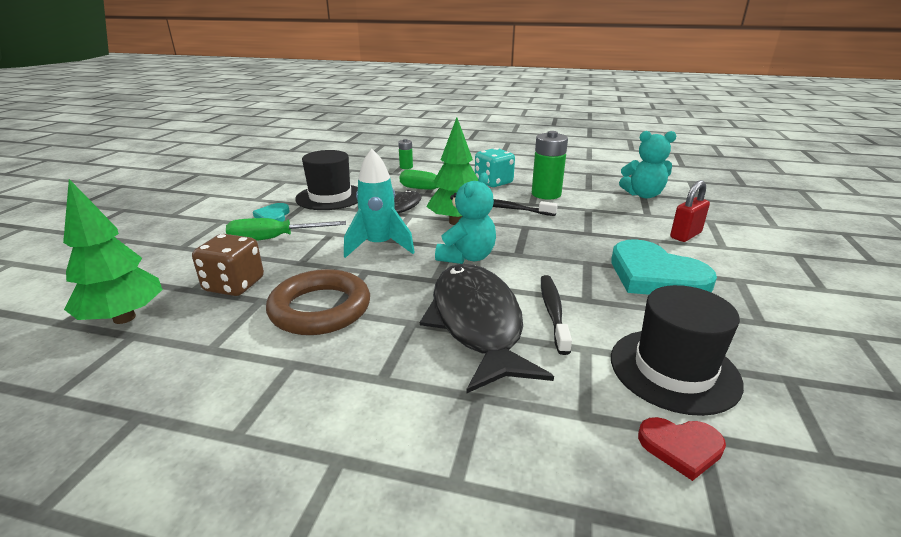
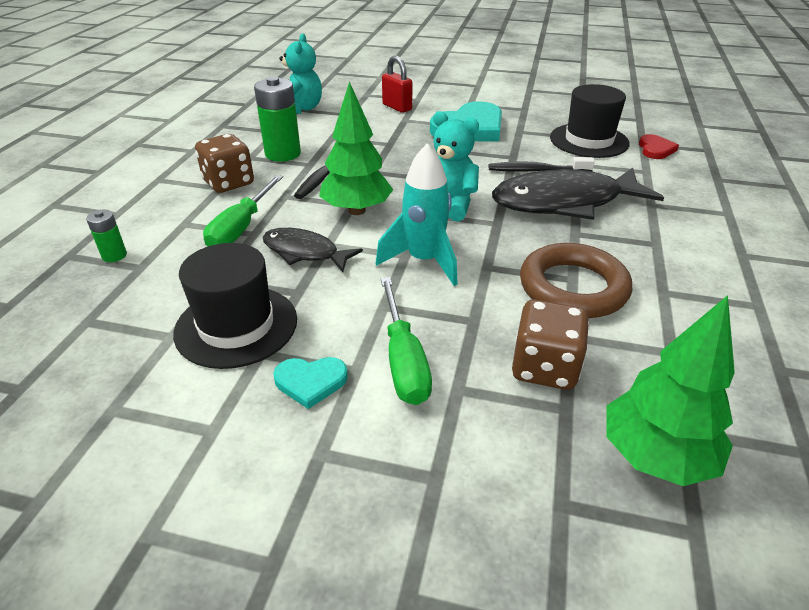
camera: 90 degrees left, 10 degrees up
(493, 182) = (229, 183): turquoise dice -> brown dice

